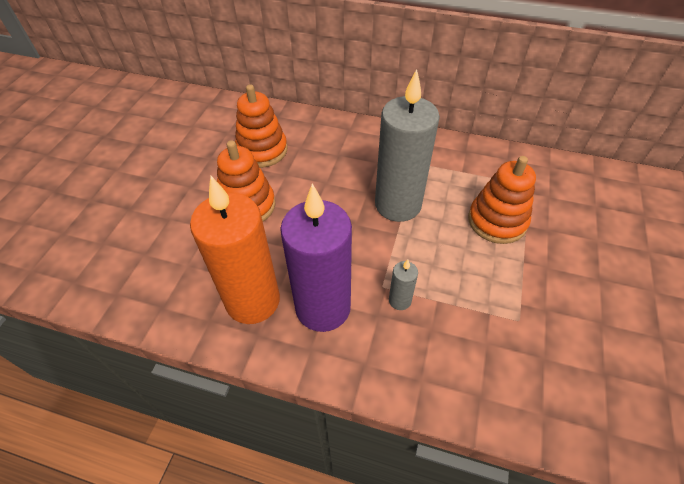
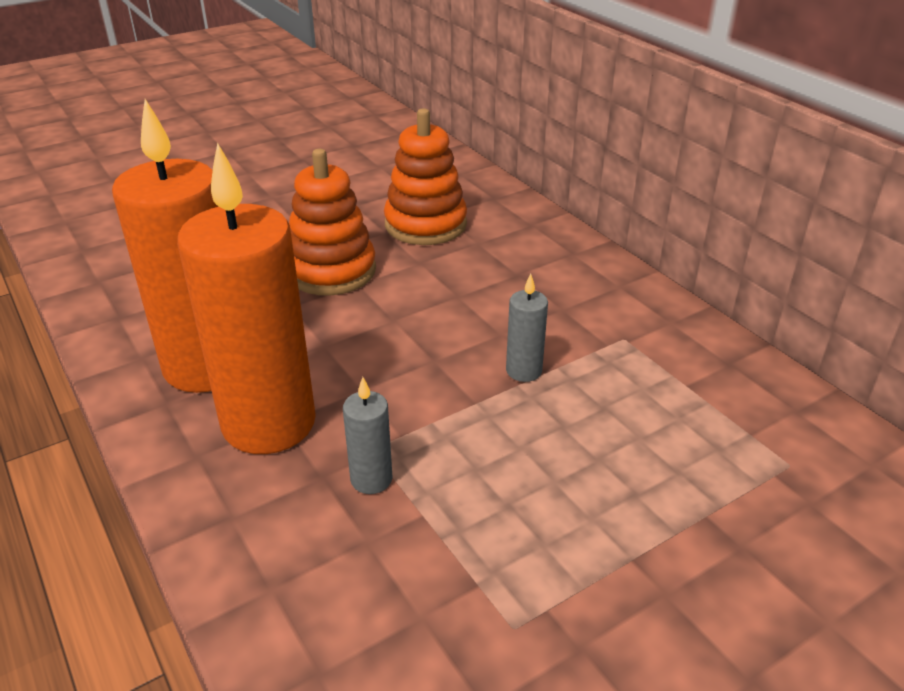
camera: 40 degrees right, 15 degrees down
(323, 308) = (269, 423): purple candle -> orange candle
(398, 205) = (524, 371): grey candle -> grey candle, size x0.42
(497, 221) = (658, 478): orange stacking toy -> none

